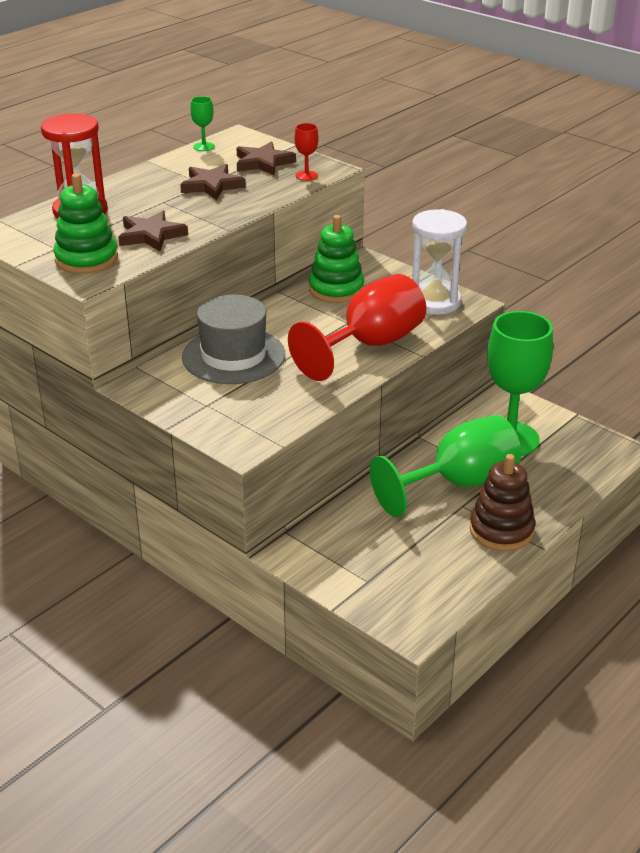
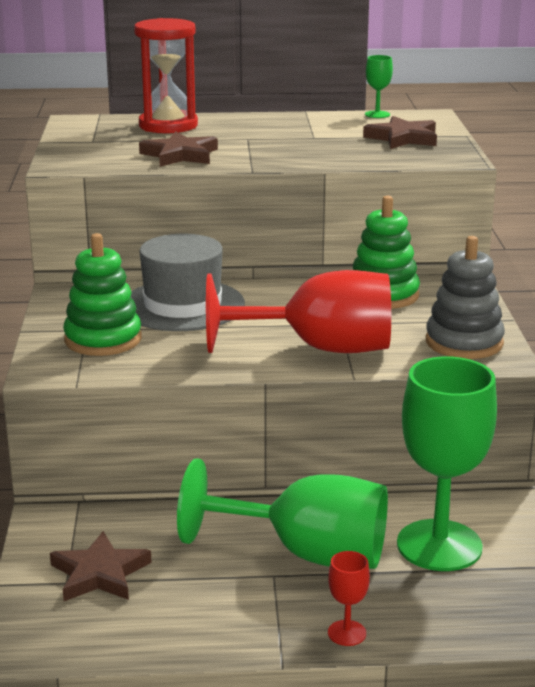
camera: 45 degrees right, 10 degrees down
(86, 259) = (94, 154): green stacking toy -> green stacking toy (103, 339)
(212, 186) = (315, 140): brown star -> brown star (100, 573)
(306, 176) = (421, 157): red goblet -> red goblet (347, 633)
(434, 302) = (464, 342): white hourglass -> grey stacking toy
(501, 530) = (269, 620): brown stacking toy -> none

